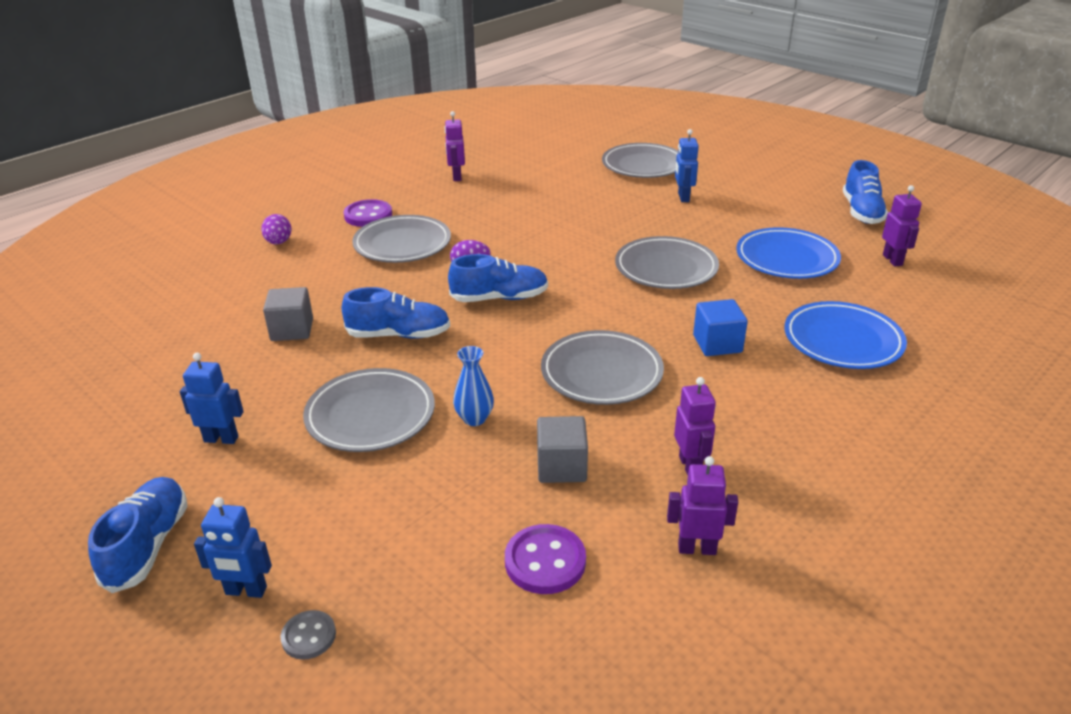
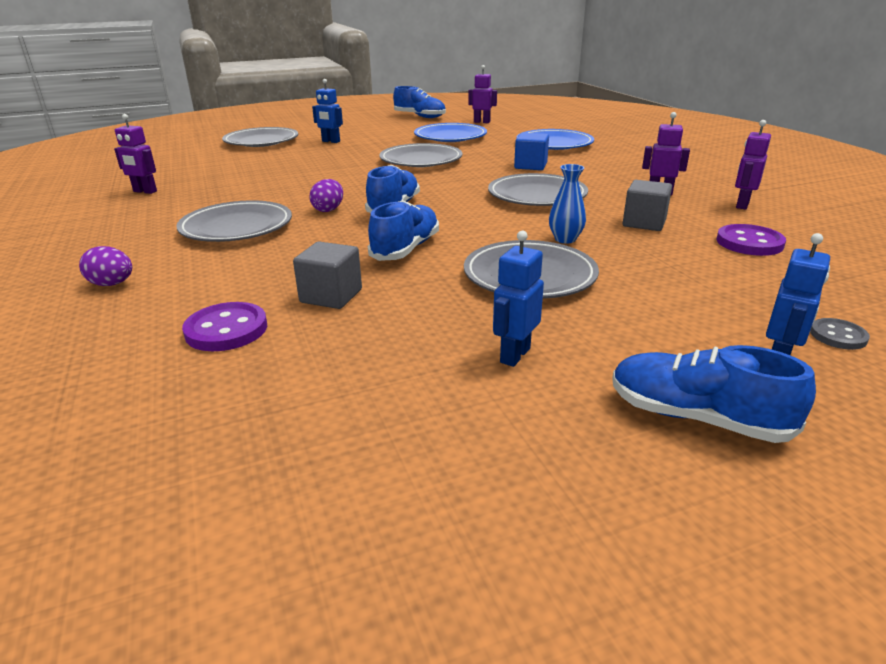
camera: 65 degrees left, 5 degrees down
(368, 215) = (144, 234): purple button -> purple button (226, 330)

